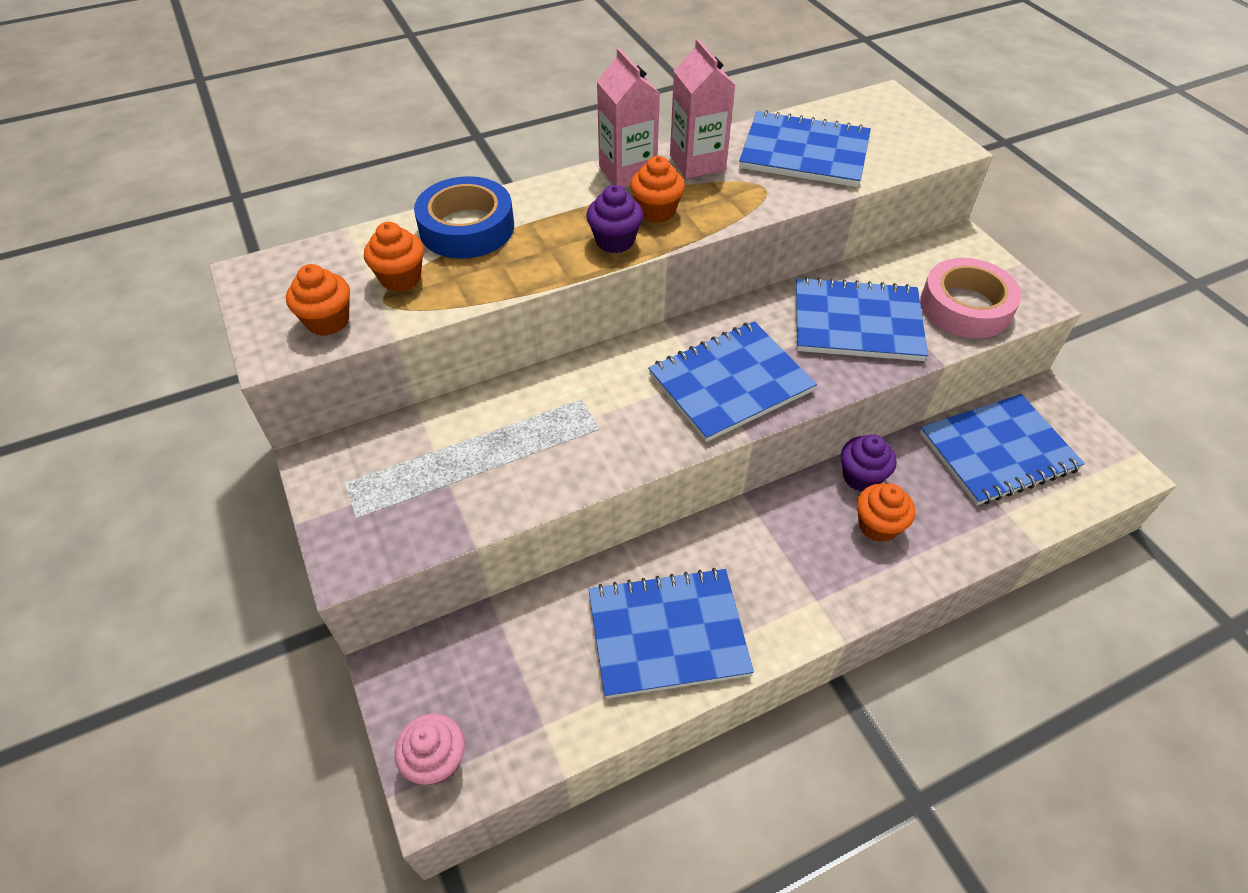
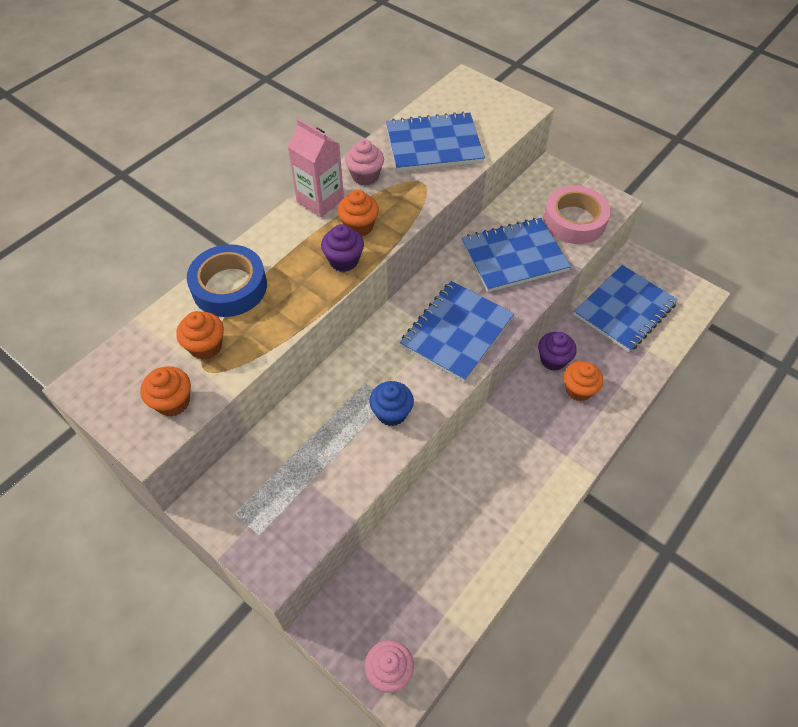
camera: 25 degrees left, 5 degrees up
(593, 444) = (391, 413): none -> blue cupcake
(667, 634) = (489, 518): blue notebook -> none
(697, 163) = (365, 176): pink carton -> pink cupcake

